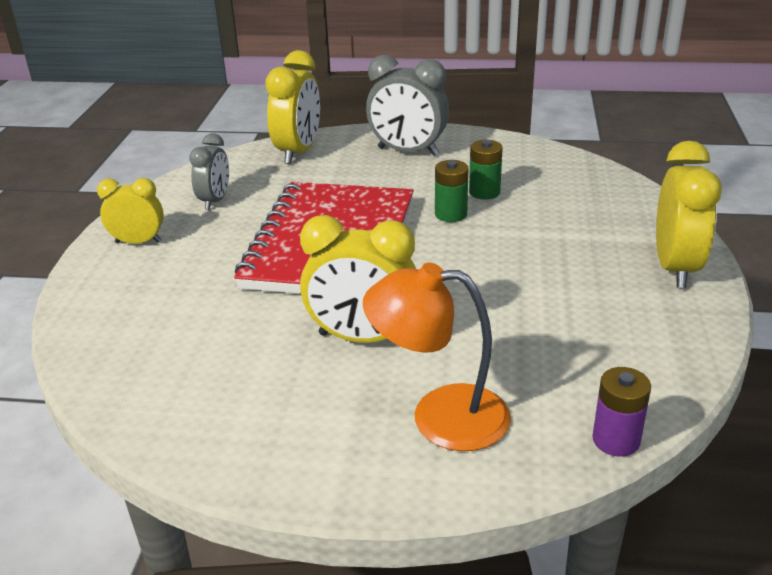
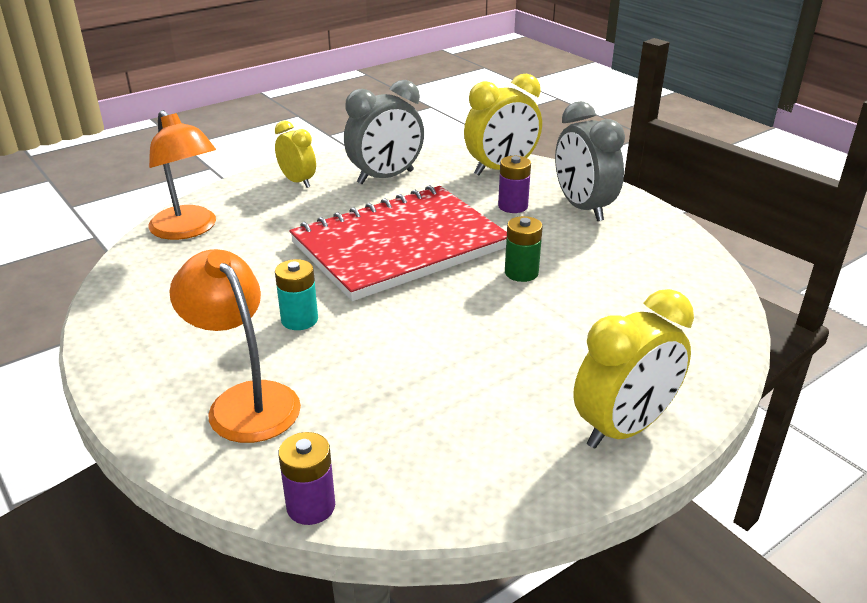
camera: 45 degrees right, 0 degrees up
(111, 335) = (189, 230): none -> orange lamp
(215, 201) = (385, 177): grey clock -> grey clock, size x1.61
(358, 174) = (513, 206): none -> purple battery
(362, 338) = (299, 320): yellow clock -> turquoise battery
(484, 192) = (582, 271): green battery -> none

